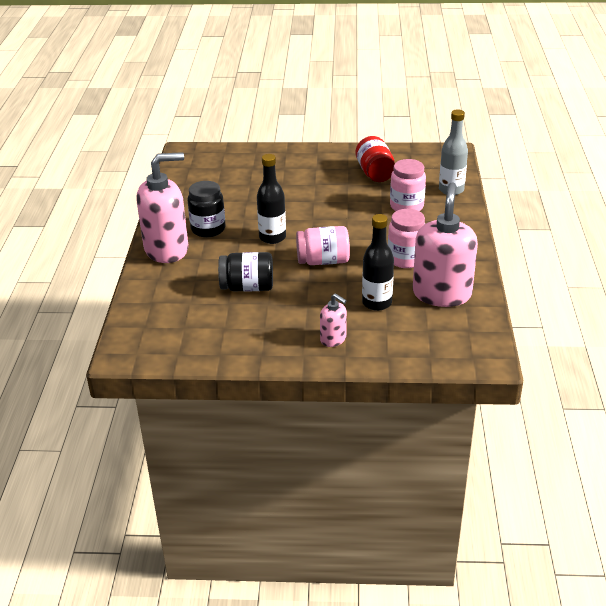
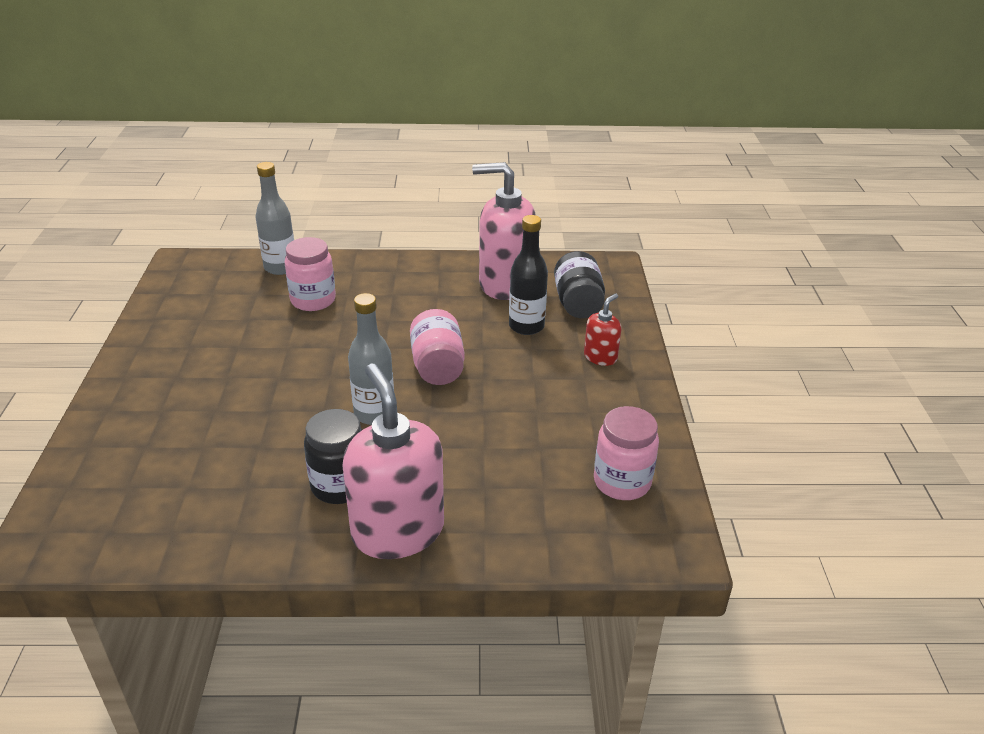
camera: 95 degrees left, 0 degrees up
(247, 287) = (501, 431): black jar -> black jar (578, 303)
(272, 237) = (374, 414): black bottle -> grey bottle
(333, 339) = (600, 357): pink soap dispenser -> red soap dispenser
(375, 173) = (214, 323): red jar -> none
(405, 259) = (436, 304): pink jar -> pink jar (622, 482)

